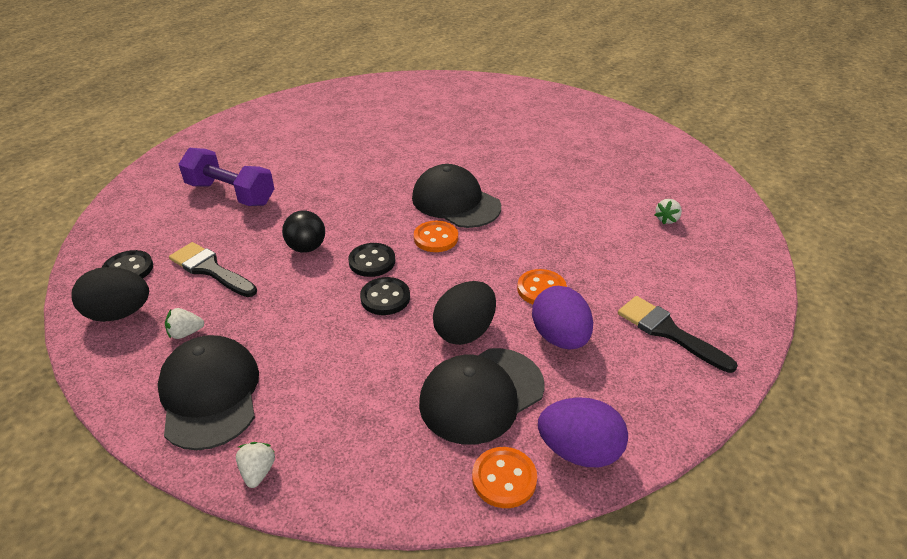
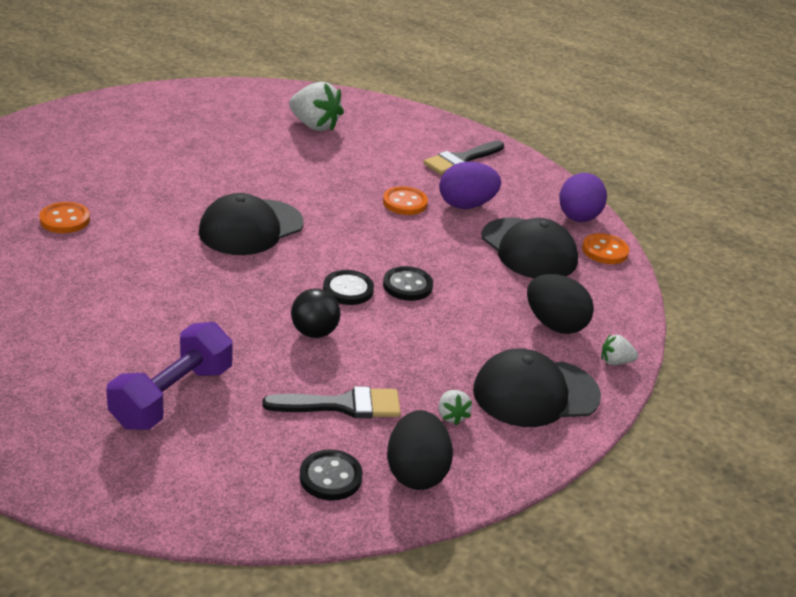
camera: 90 degrees left, 5 degrees down
(210, 269) = (342, 405): black brush -> black brush turned 135 degrees counterclockwise
(436, 238) = (315, 247): orange button -> orange button (65, 220)
(465, 331) = (457, 248): black egg -> black egg (554, 324)
(666, 219) = (314, 125): white strawberry -> white strawberry, size x2.04

